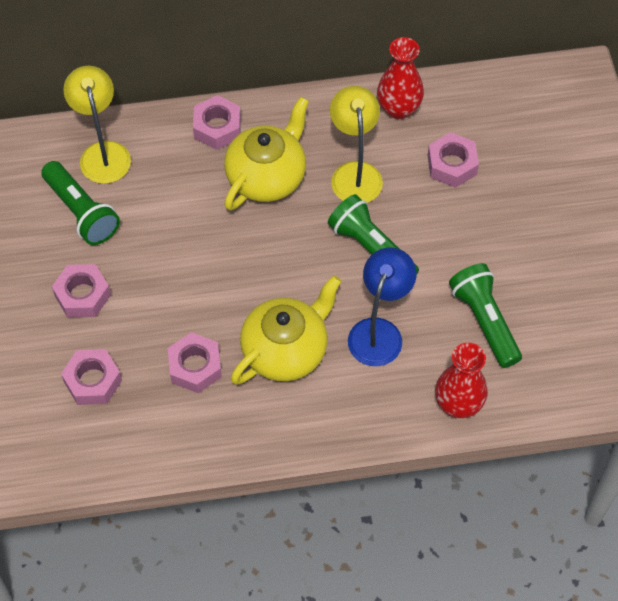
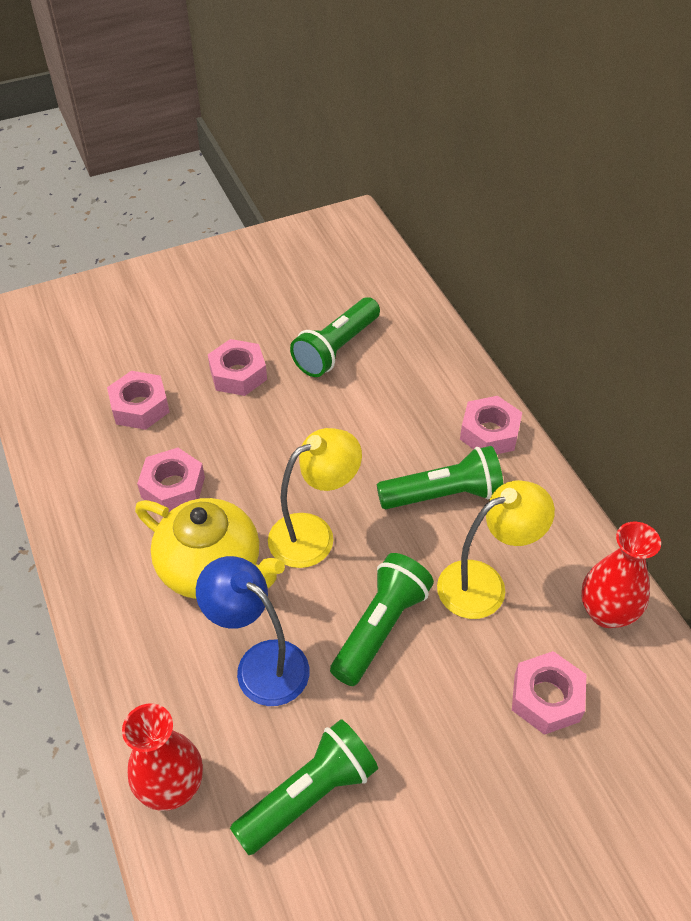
camera: 75 degrees right, 10 degrees down
(103, 153) = (414, 347): yellow lamp -> yellow lamp (314, 534)
(267, 176) = (443, 494): yellow teapot -> green flashlight
(379, 331) = (260, 663): blue lamp -> blue lamp turned 150 degrees counterclockwise

